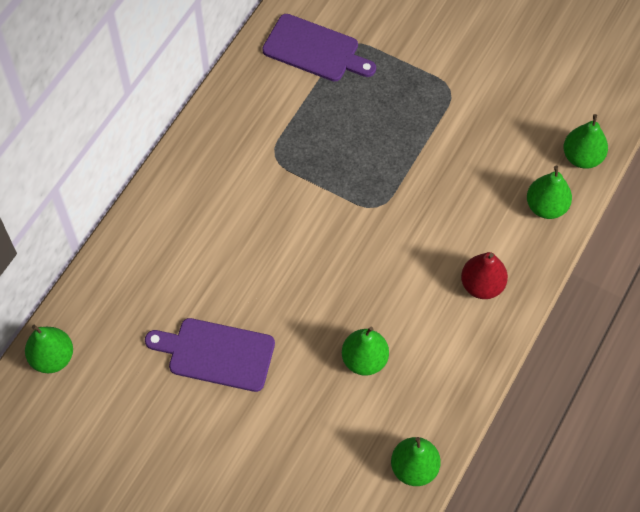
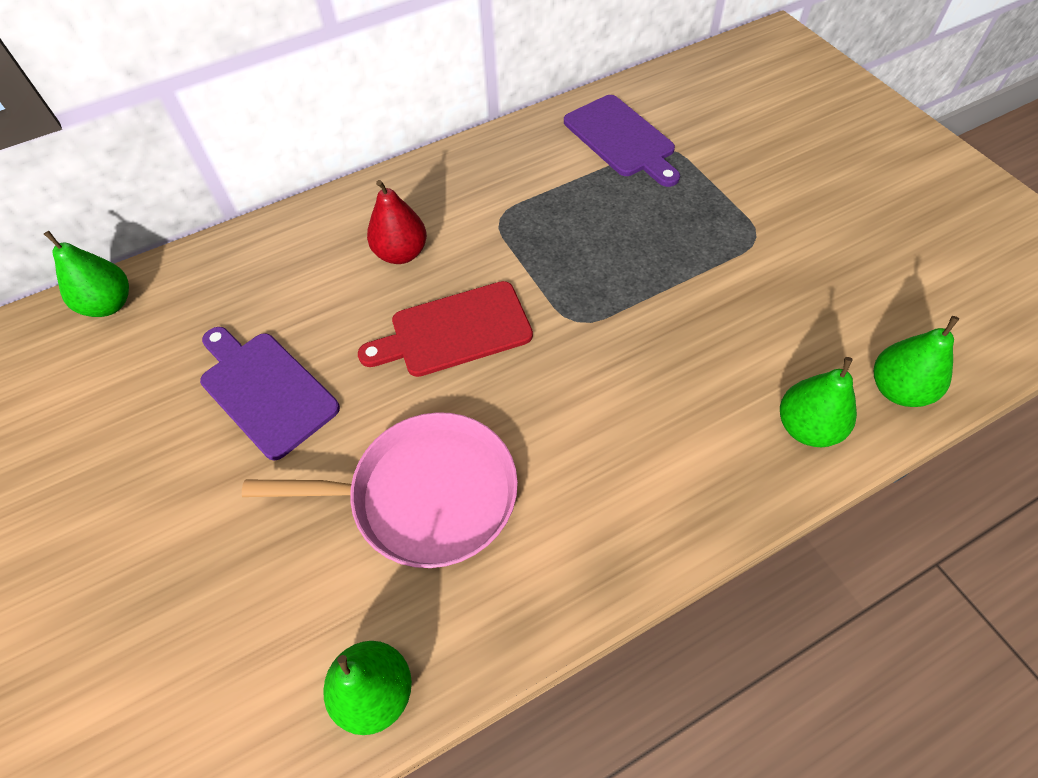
camera: 35 degrees right, 5 degrees down
(305, 253) = (454, 331): none -> red cutting board
(364, 360) = (425, 495): green pear -> pink pan
(482, 285) = (649, 484): red pear -> red pear (401, 253)

